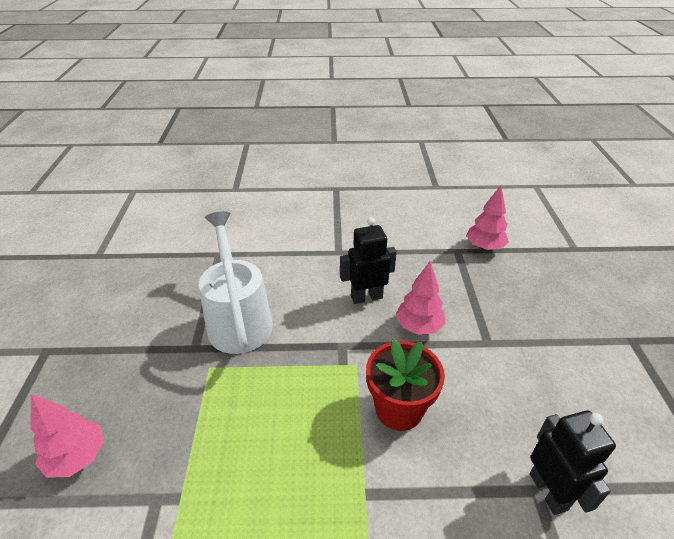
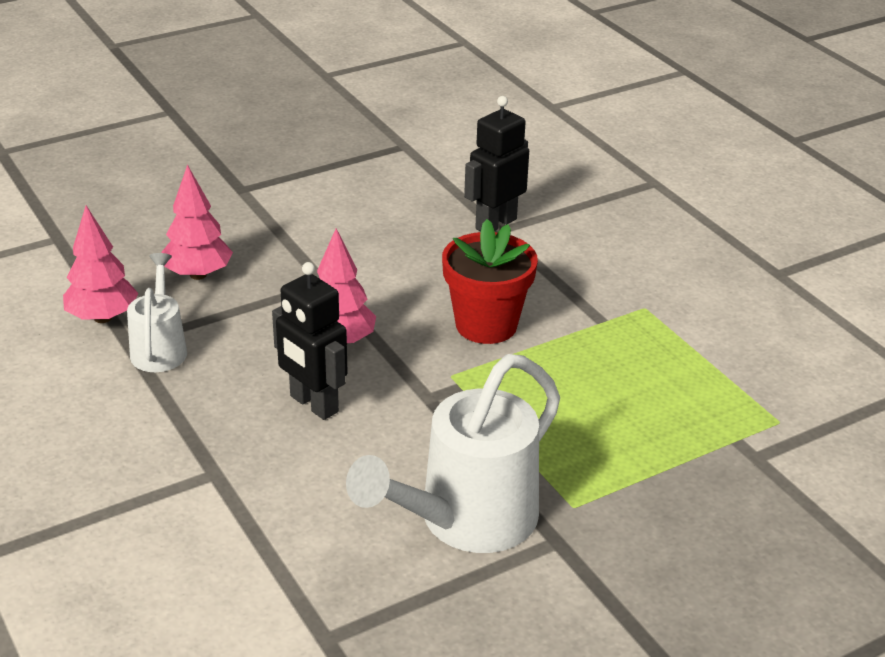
camera: 120 degrees left, 5 degrees down
(77, 457) = (794, 552): pink tree -> pink tree (198, 274)
(447, 259) = (160, 348): none -> white watering can

